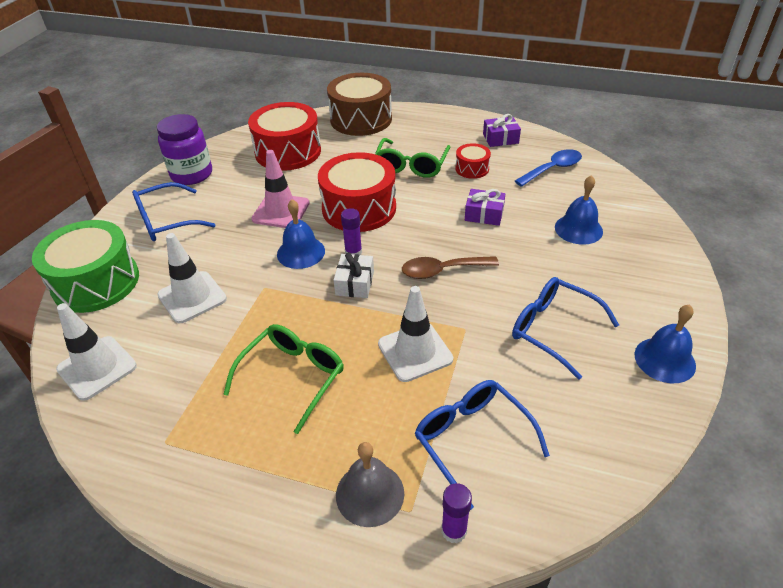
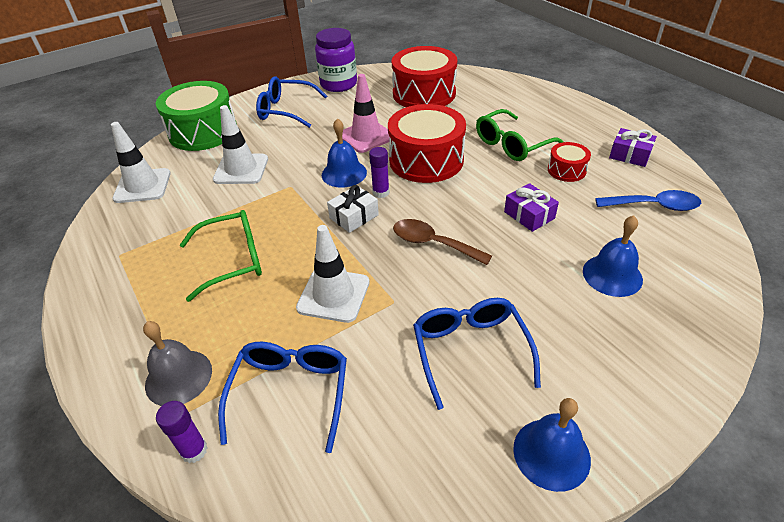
camera: 40 degrees right, 0 degrees up
(361, 119) = (513, 89): brown drum -> none

